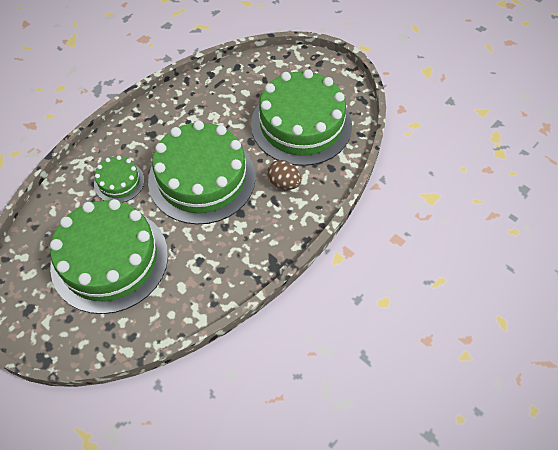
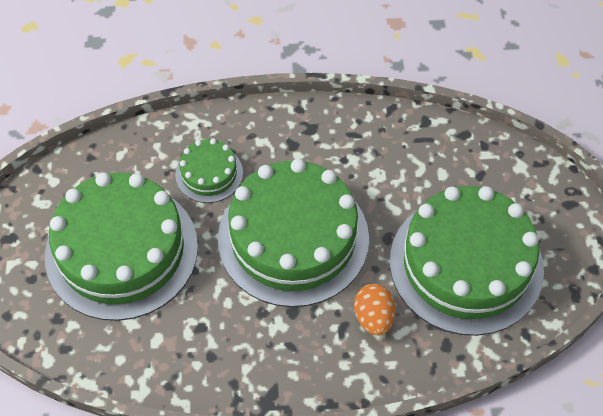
camera: 45 degrees right, 0 degrees up
(283, 183) = (373, 317): brown egg -> orange egg

